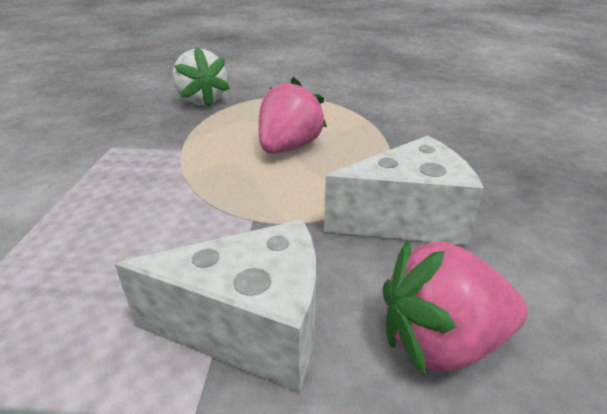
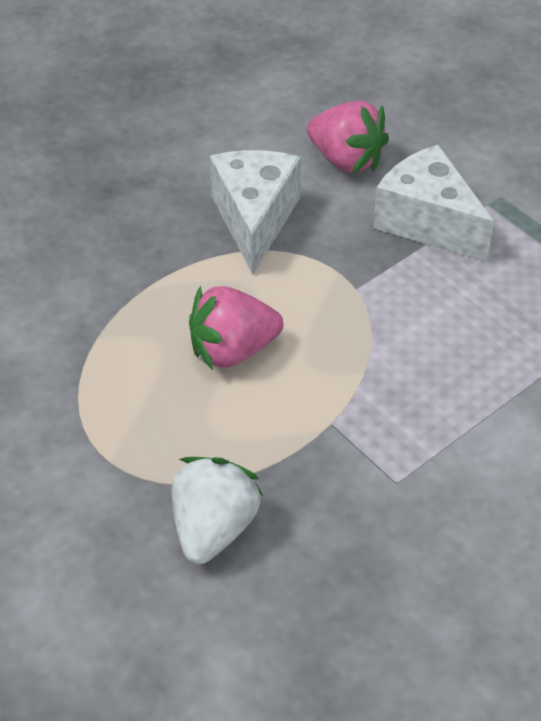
camera: 135 degrees left, 15 degrees up
(406, 218) = (255, 219): white cheese -> white cheese turned 60 degrees clockwise

